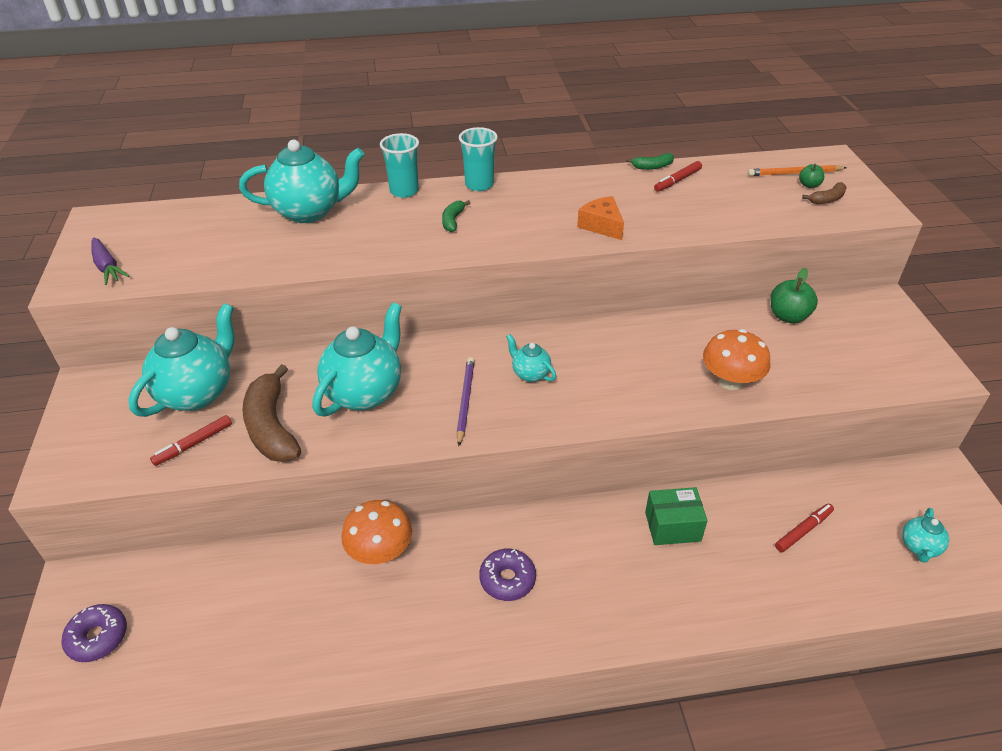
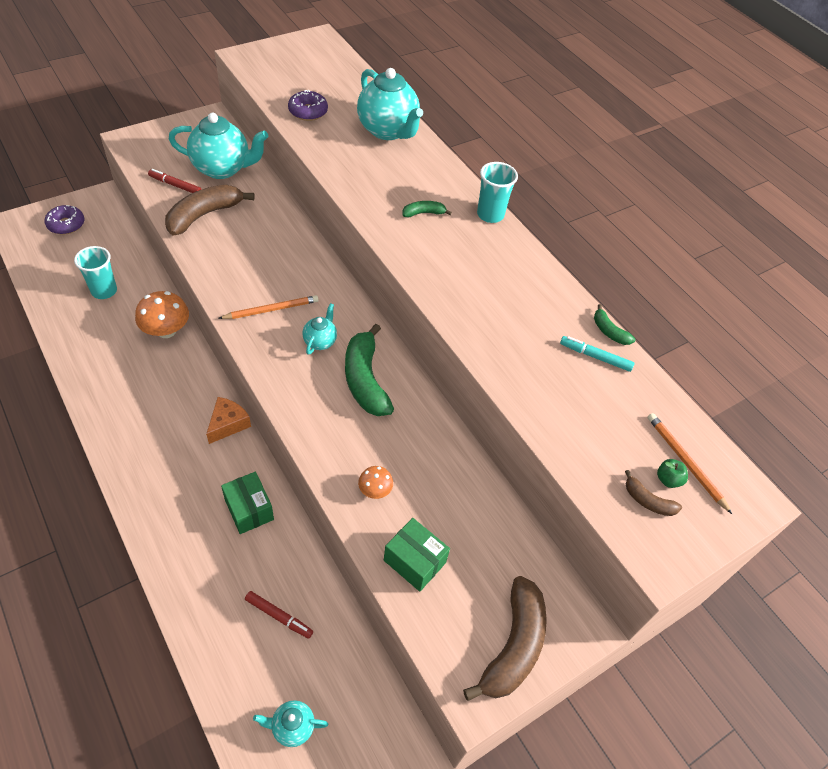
camera: 60 degrees right, 10 degrees up
(107, 267) = (269, 64): purple carrot -> none
(365, 392) = (257, 250): turquoise teapot -> none
(404, 191) = (450, 172): turquoise cup -> turquoise cup (104, 291)
(465, 401) = (271, 309): purple pencil -> orange pencil
(507, 579) = (163, 411): purple donut -> purple donut (308, 112)
(595, 354) = (365, 380): none -> green banana
(601, 225) = (474, 313): orange cheese -> orange cheese (228, 424)
(677, 181) = (595, 357): red marker -> turquoise marker
(730, 381) = (375, 490): orange mushroom -> orange mushroom, size x0.54
(788, 316) = (501, 528): green apple -> none
(812, 375) = (414, 561): none -> green box
(899, 341) = (513, 646): none -> brown banana

